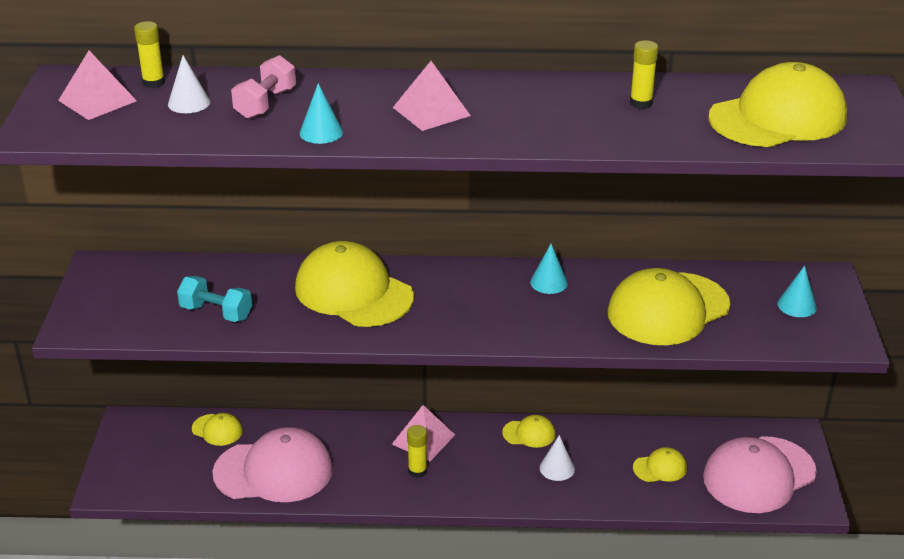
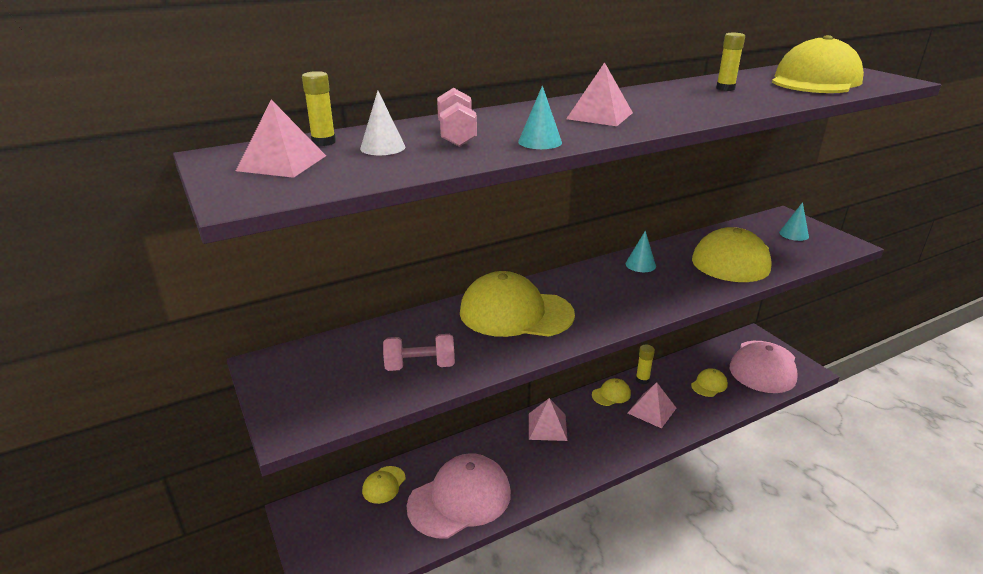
camera: 30 degrees left, 5 degrees down
(216, 313) = (420, 366): turquoise dumbbell -> pink dumbbell
(217, 430) = (384, 485): yellow cap -> yellow cap turned 120 degrees clockwise
(417, 471) = (566, 451): yellow glue stick -> yellow glue stick (642, 379)
(557, 468) = (652, 410): white cone -> pink pyramid

